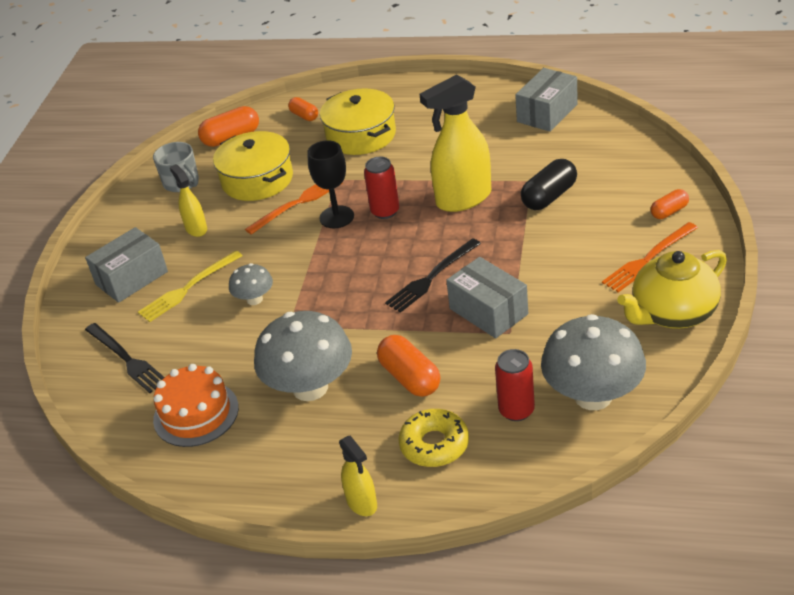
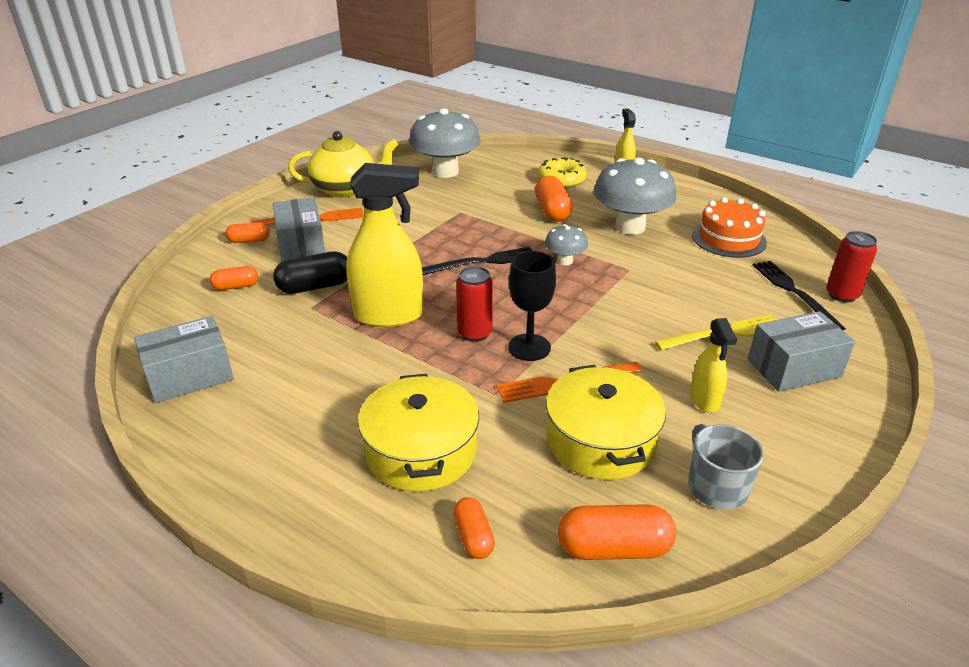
camera: 160 degrees left, 5 degrees down
(254, 299) = (654, 299): grey mushroom -> grey mushroom (565, 261)
(488, 311) = (461, 227): grey box -> grey box (301, 244)
(516, 410) = (497, 179): red can -> red can (841, 295)
(611, 171) = (236, 286): none -> orange capsule

